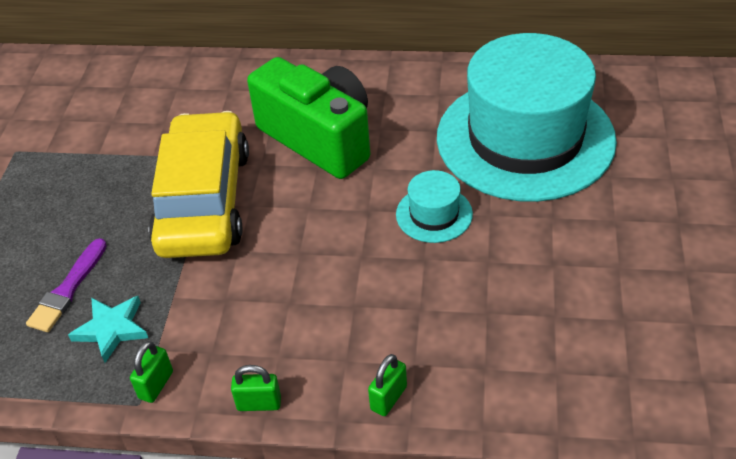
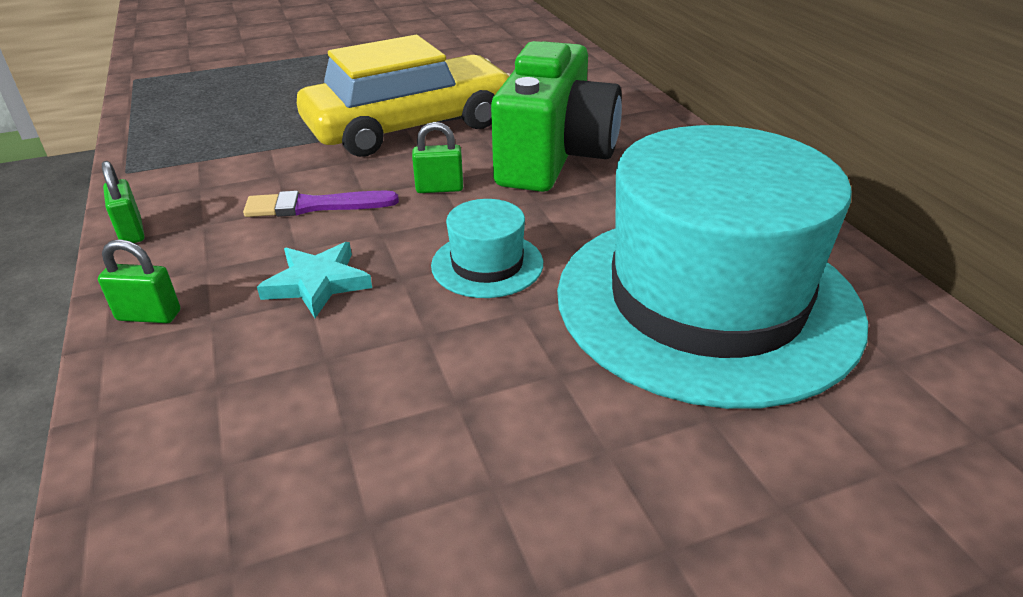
camera: 60 degrees right, 10 degrees down
(68, 289) = (261, 104): purple brush -> purple brush (315, 206)
(112, 329) = (218, 134): turquoise star -> turquoise star (317, 283)
(156, 385) = (151, 172): green padlock -> green padlock (439, 188)

